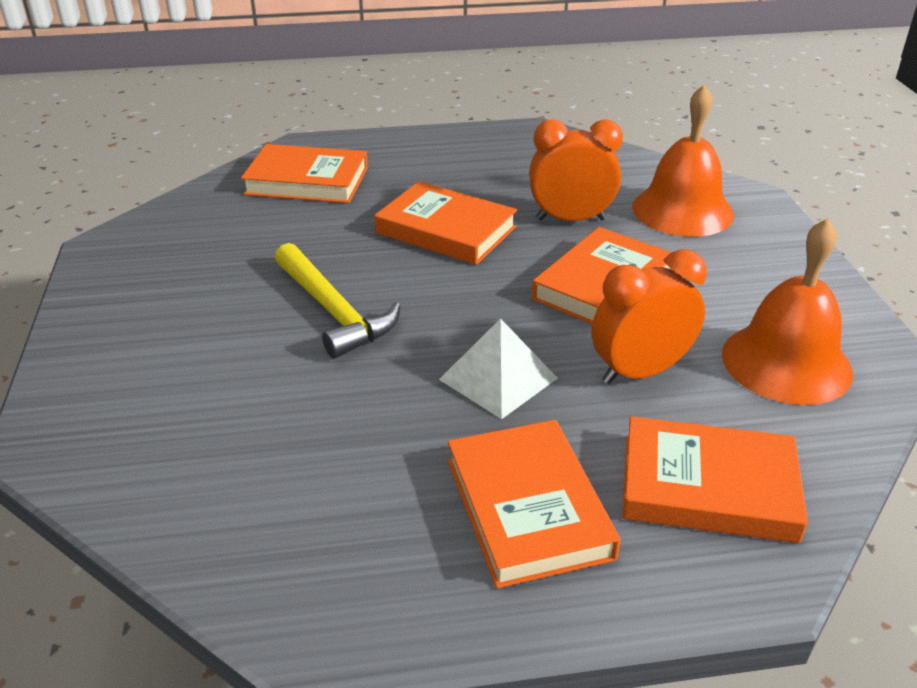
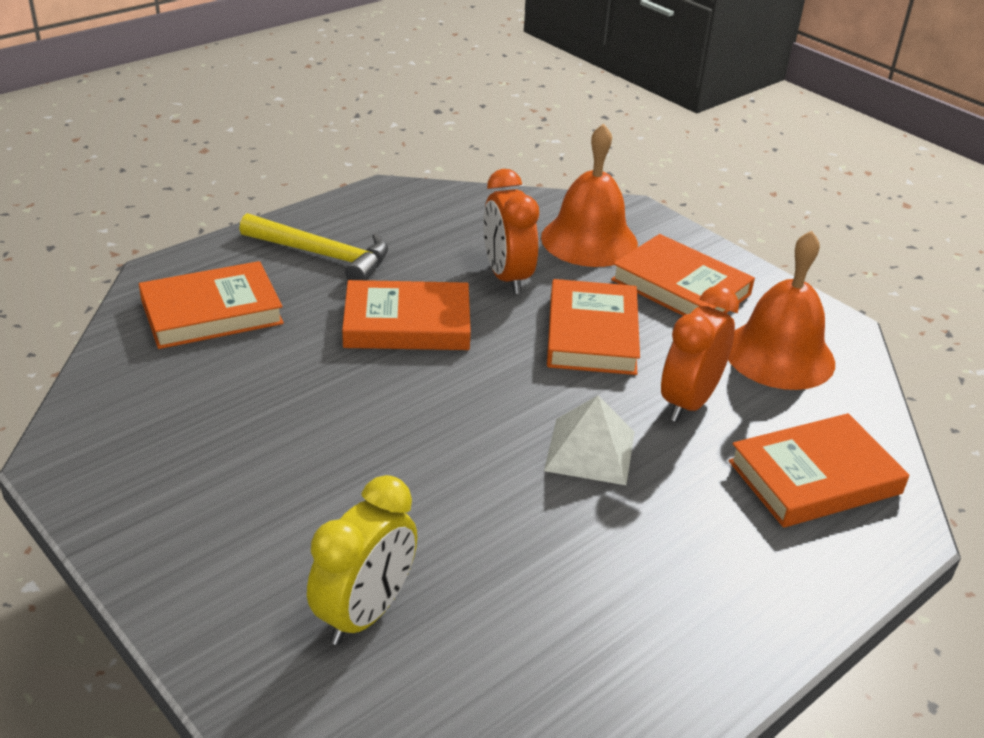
camera: 35 degrees left, 0 degrees up
(179, 429) = (365, 613): none -> yellow clock
(333, 311) = (386, 442): yellow hammer -> yellow hammer (323, 255)
(528, 508) = (714, 549): orange book -> orange book (681, 287)
(571, 219) = (506, 277): orange clock -> orange clock turned 75 degrees counterclockwise

